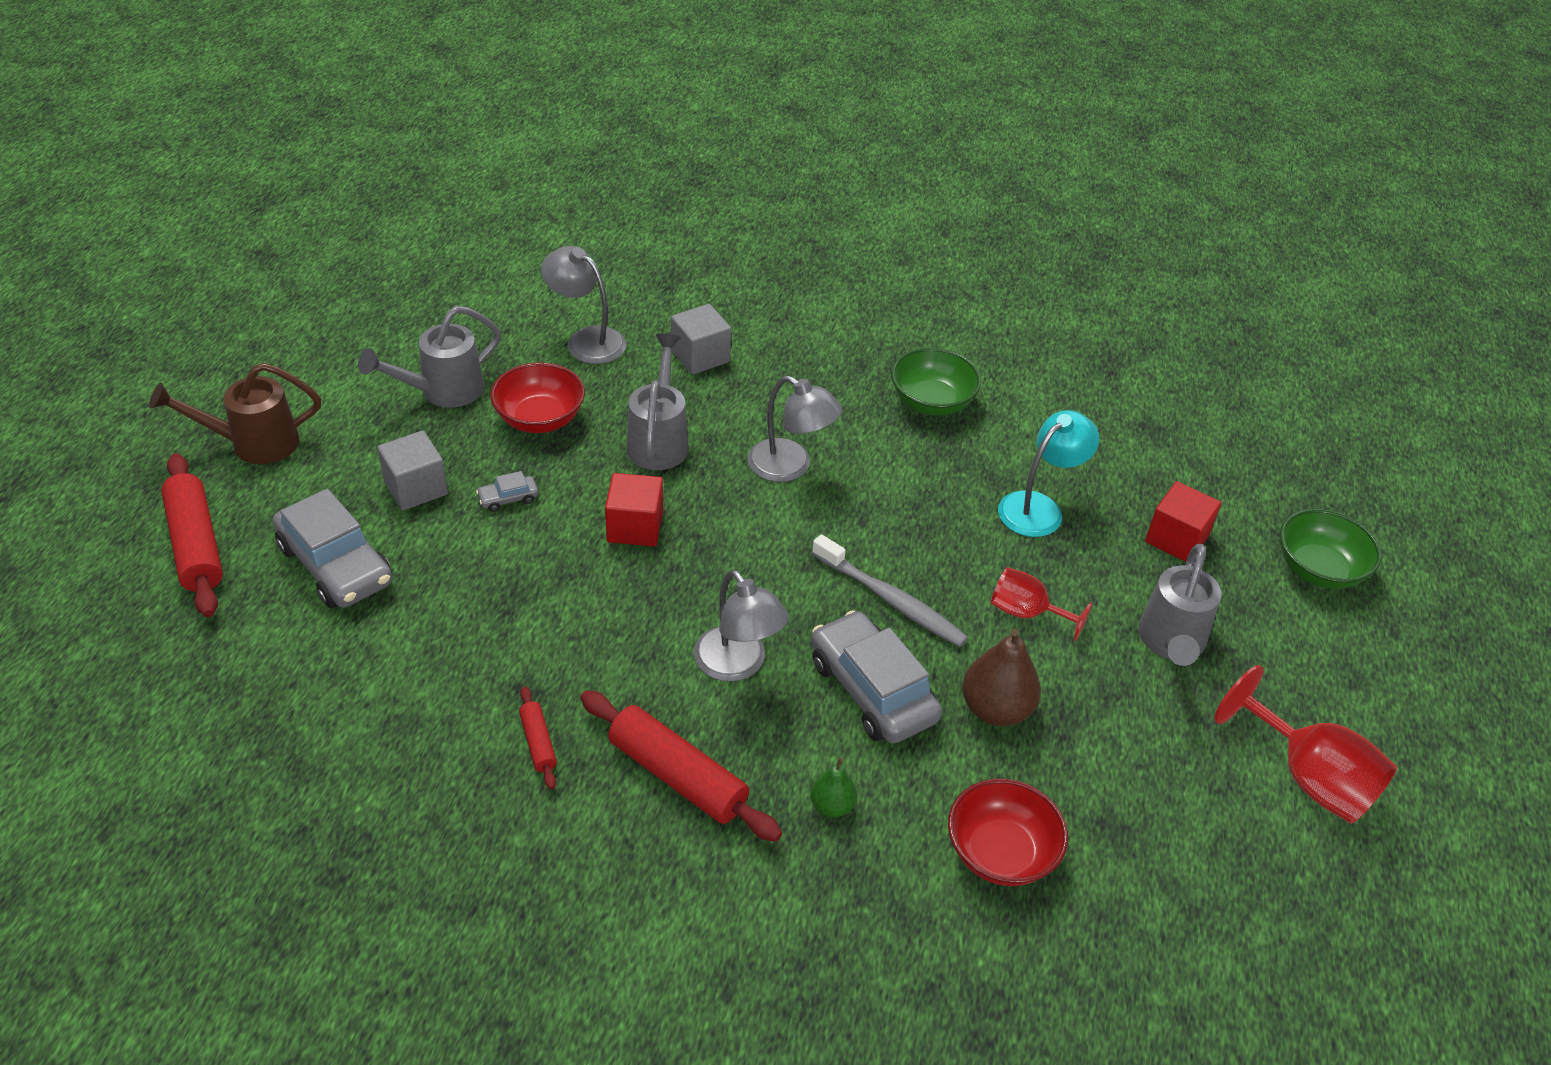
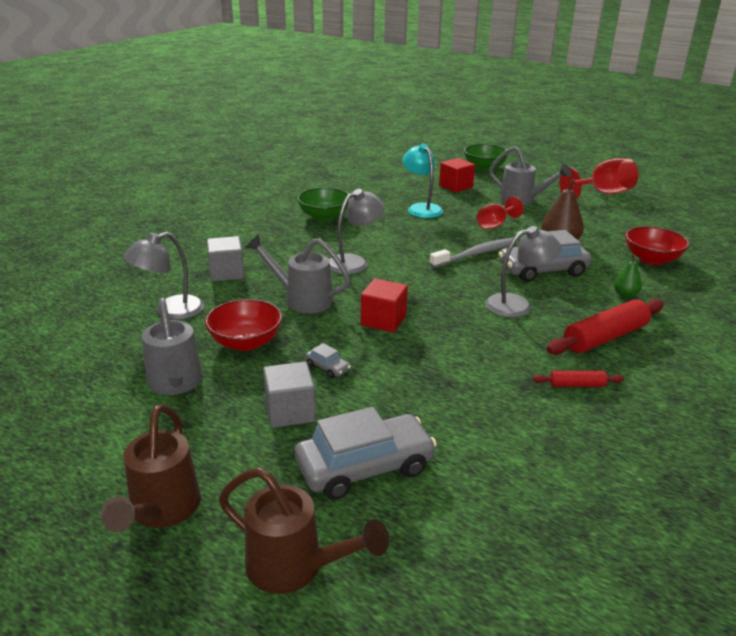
camera: 70 degrees left, 15 degrees down
(196, 545) = (295, 567): red rolling pin -> brown watering can
(508, 498) = (328, 367): grey car -> grey car turned 45 degrees counterclockwise

